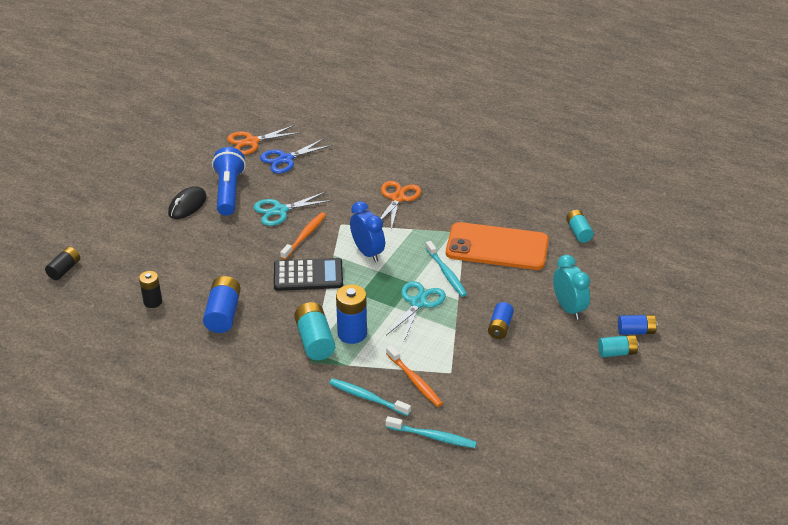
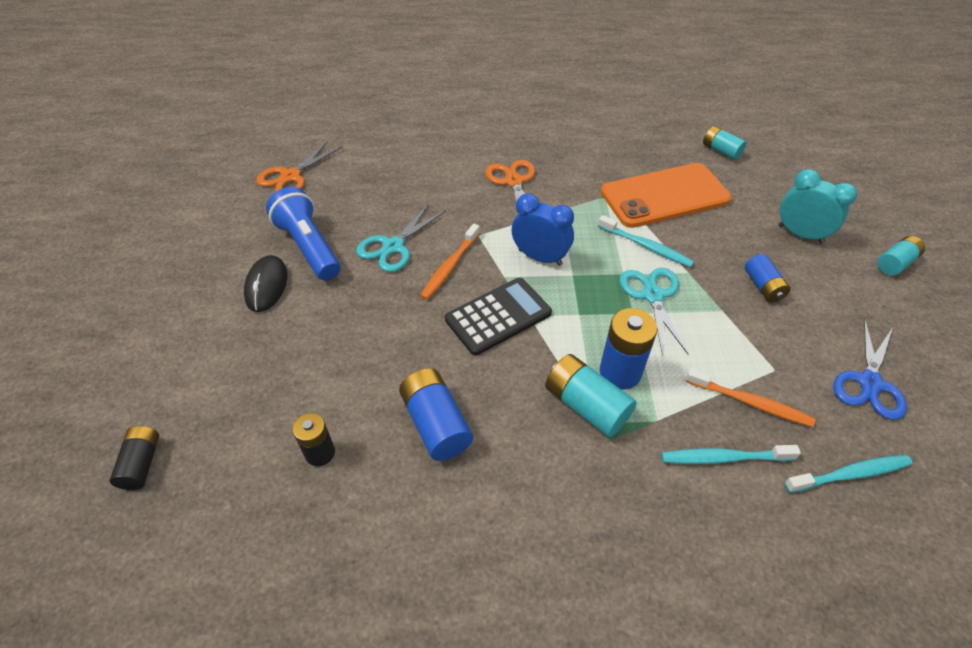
camera: 30 degrees left, 10 degrees up
(285, 159) = (348, 182): blue scissors -> blue scissors (869, 383)
(305, 236) = (450, 266): orange toothbrush -> orange toothbrush turned 150 degrees counterclockwise
(636, 331) = (883, 232): blue battery -> none

